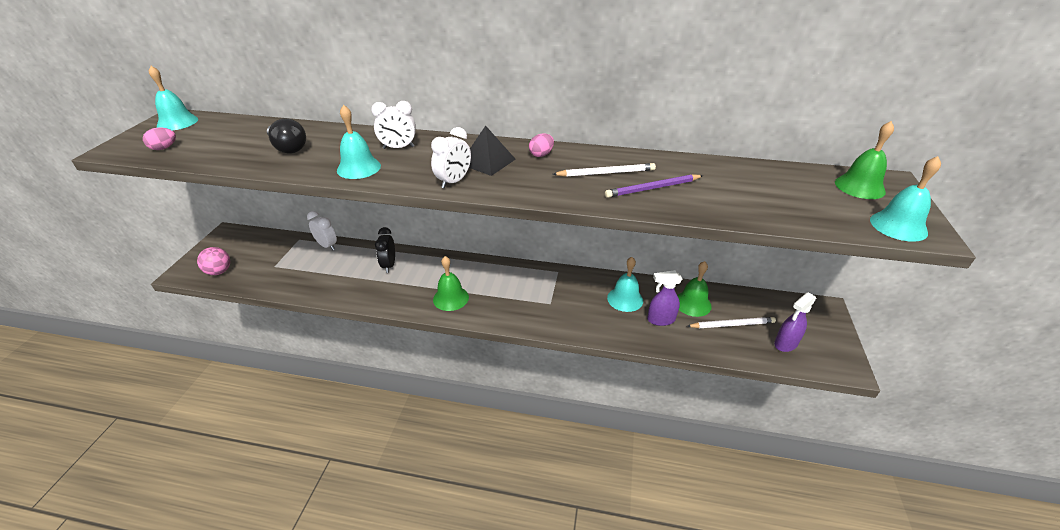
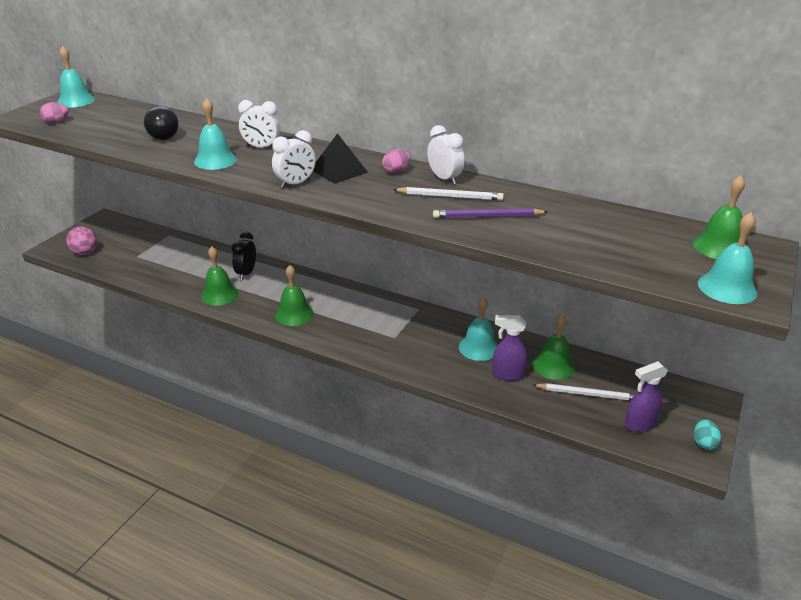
camera: 15 degrees right, 5 degrees down
(327, 245) = (193, 245): white clock -> white clock (444, 179)
(372, 292) = (219, 295): none -> green bell
(840, 350) = (703, 443): none -> turquoise egg

